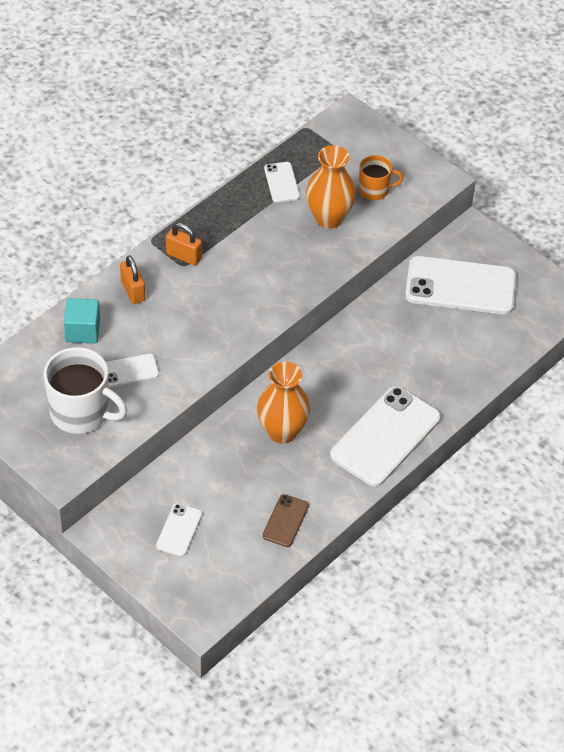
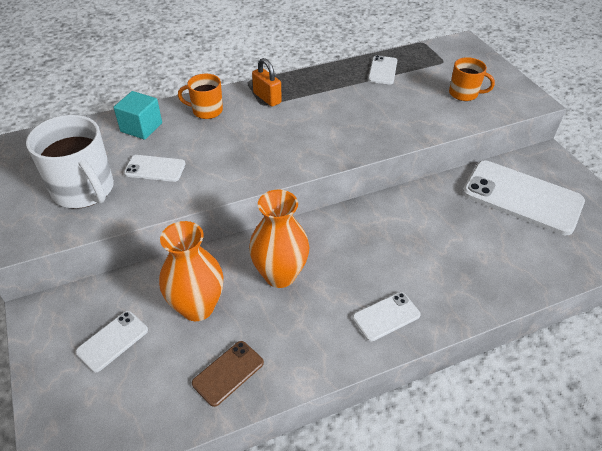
camera: 25 degrees right, 5 degrees down
(133, 291) = (206, 110): orange padlock -> orange mug
(329, 218) = (412, 103): orange vase -> orange vase (197, 307)
(385, 436) = (386, 316): white phone -> white phone, size x0.48

